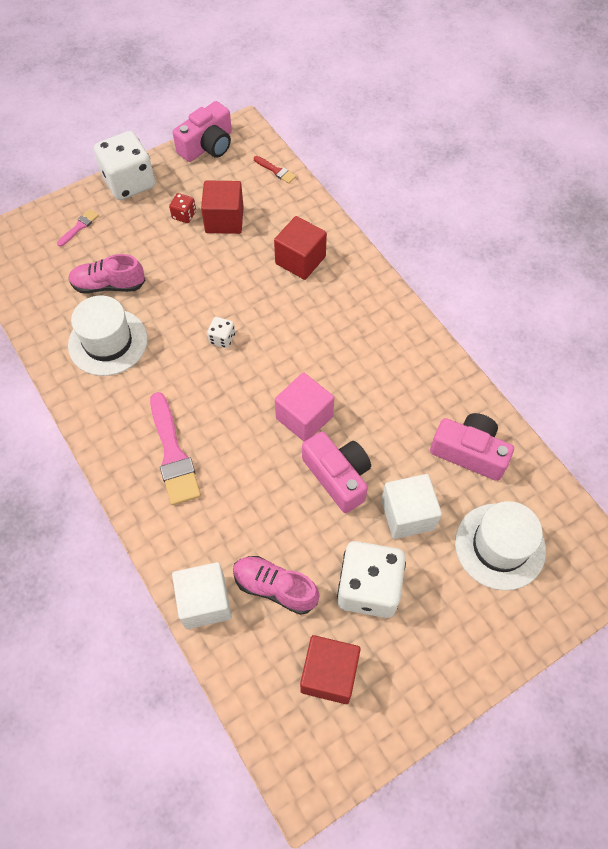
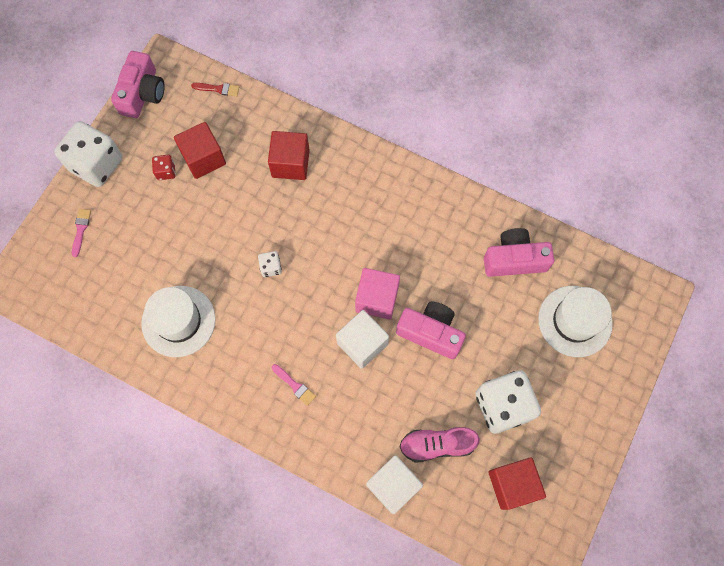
camera: 30 degrees left, 10 degrees up
(108, 285) = (144, 270): pink shoe -> none
(173, 454) = (294, 385): pink brush -> pink brush, size x0.48
(407, 514) = (498, 334): white cube -> white cube (362, 343)

